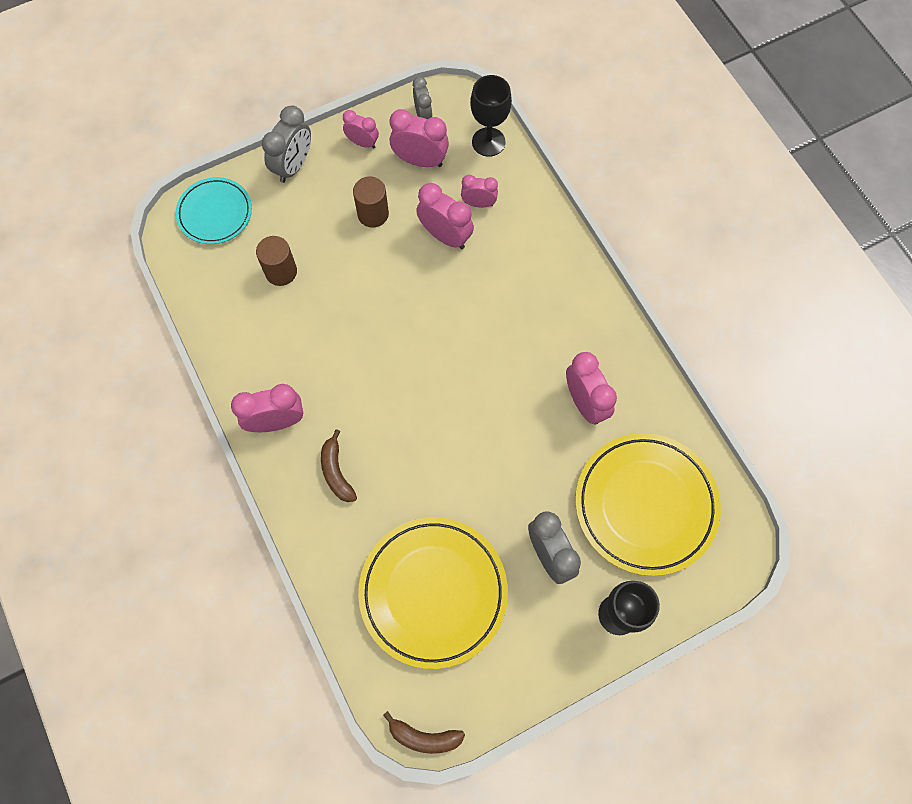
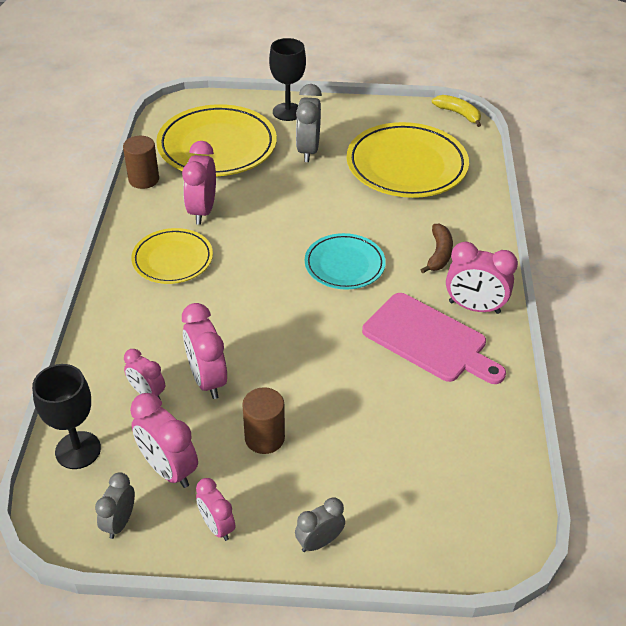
camera: 150 degrees left, 25 degrees down
(215, 213) = (448, 532): turquoise plate -> turquoise plate (344, 265)
(281, 272) = (402, 428): brown cylinder -> brown cylinder (144, 179)
(293, 166) = (319, 542): grey clock -> grey clock, size x0.62
(299, 364) = (429, 340): none -> pink cutting board
(424, 737) = (458, 114): brown banana -> yellow banana
(562, 331) = (172, 259): none -> yellow plate

